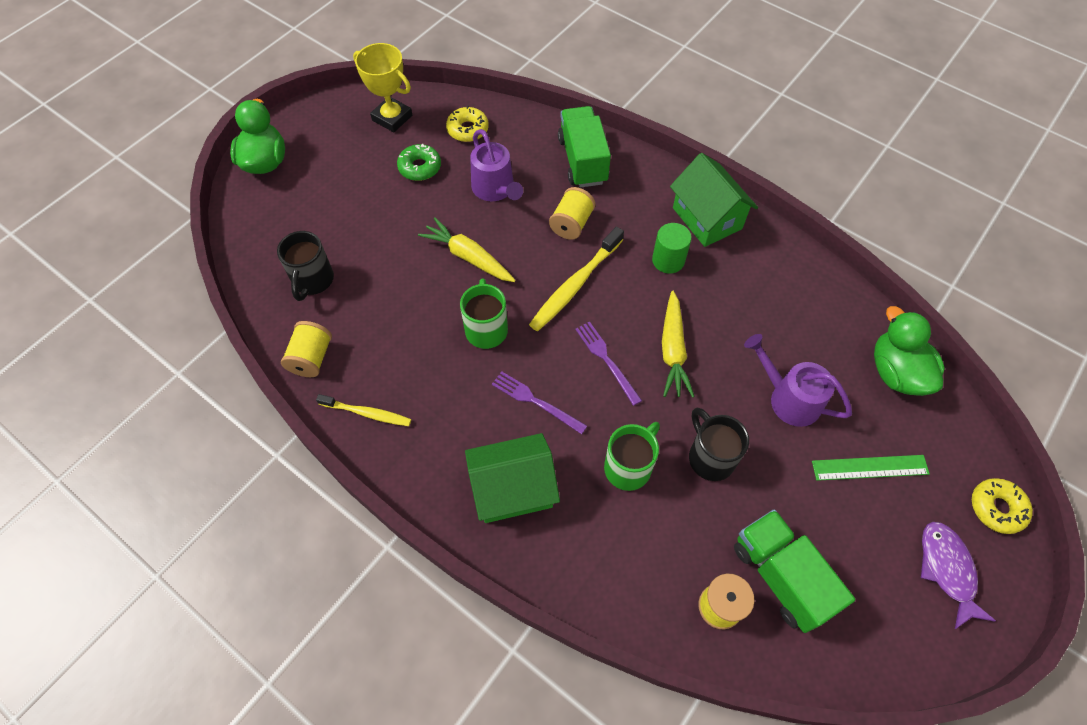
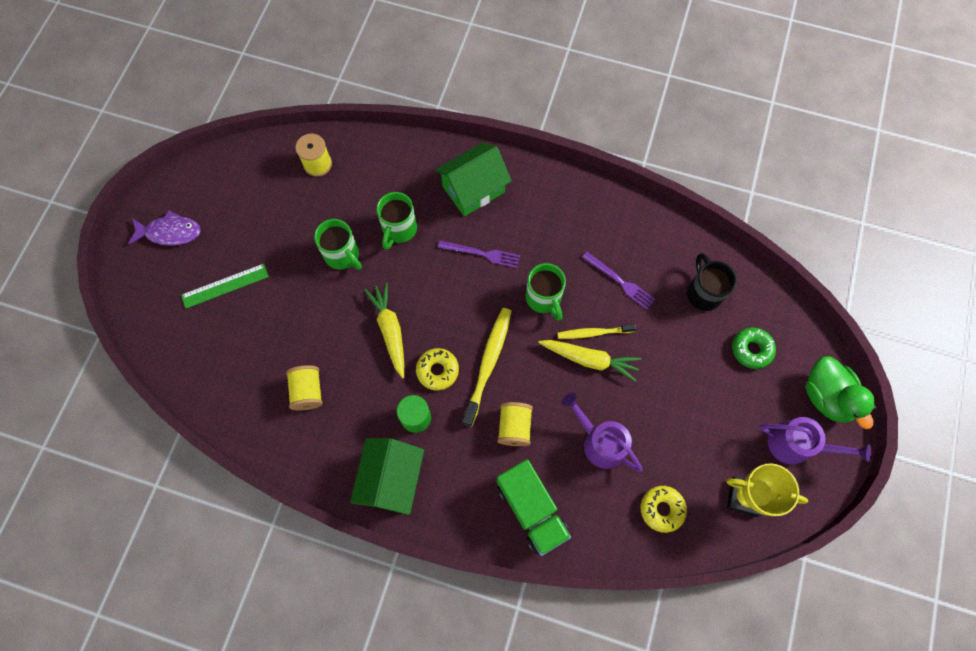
camera: 160 degrees right, 10 degrees up
(311, 358) = (662, 230): yellow spool -> yellow spool (308, 391)
(367, 413) = (598, 205): yellow toothbrush -> yellow toothbrush (593, 333)
(420, 167) = (682, 442): green donut -> green donut (751, 349)
(606, 360) = (440, 304): purple fork -> purple fork (620, 281)
(707, 218) = (391, 479): green house -> green house turned 60 degrees clockwise
(710, 457) = (343, 255): black mug -> green mug
(780, 576) = (281, 193): green truck -> none
(788, 398) = (291, 320): purple watering can -> purple watering can (796, 445)
(896, 372) = (206, 372): green duck -> none
(947, 570) = (170, 232): purple fish -> purple fish turned 60 degrees counterclockwise
(996, 508) = (132, 286): yellow donut -> yellow donut (437, 370)

